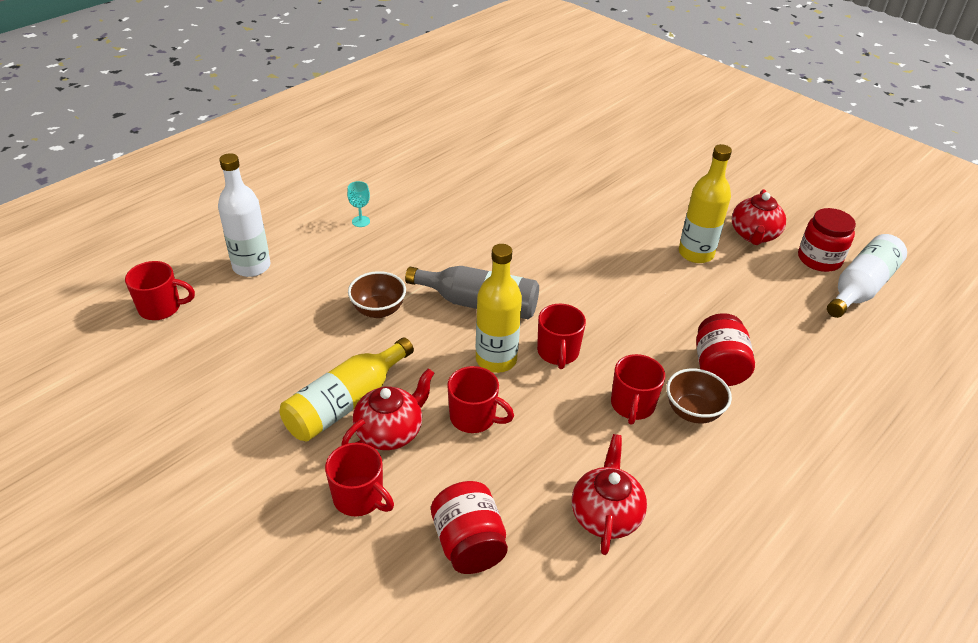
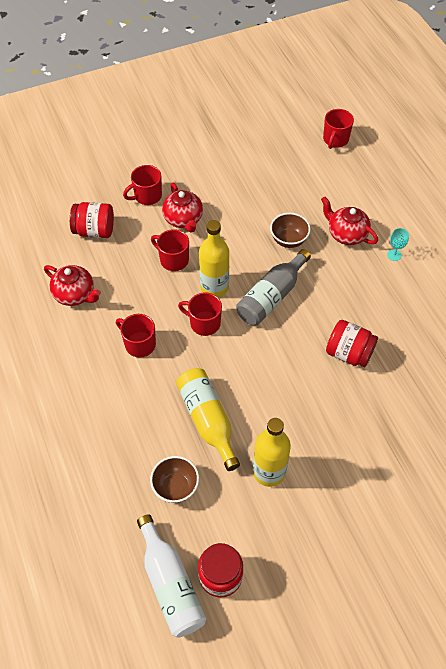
camera: 115 degrees right, 15 degrees up
(251, 266) = (361, 186): white bottle -> none
(346, 403) = (215, 205): yellow bottle -> yellow bottle (208, 420)
(474, 417) = (173, 260): red mug -> red mug turned 75 degrees clockwise
(692, 412) = (116, 375): brown bowl -> brown bowl (175, 487)
(718, 367) = (143, 413): red jar -> red jar (349, 353)
(754, 235) = (274, 538): red teapot -> red teapot (346, 234)

